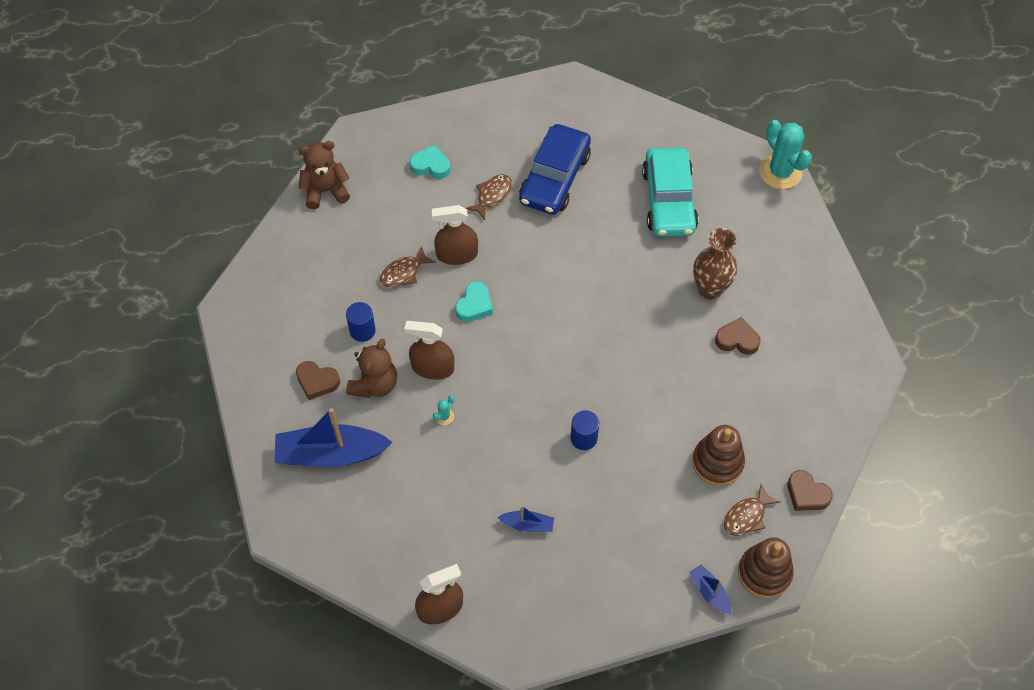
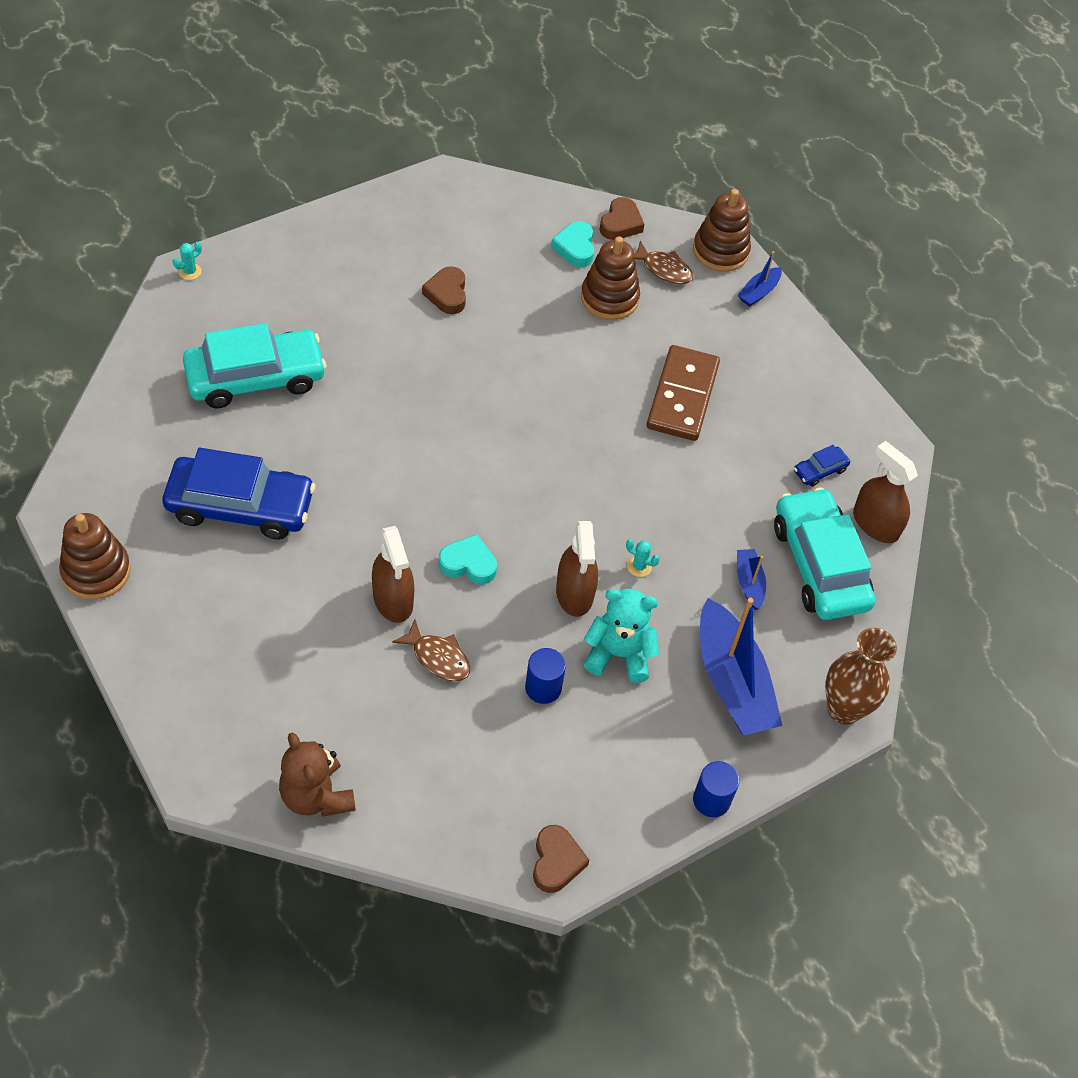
camera: 110 degrees left, 5 degrees down
(317, 381) = (636, 724): brown heart -> brown heart (556, 862)
(374, 384) = (619, 654): brown teddy bear -> turquoise teddy bear
(413, 549) = (819, 565): none -> turquoise car
(431, 165) = (244, 662): turquoise heart -> turquoise heart (575, 248)
(492, 195) = (284, 575): brown fish -> none
(503, 580) = (820, 470): none -> blue car
(520, 96) = (96, 571): none -> brown stacking toy
(527, 525) = (746, 458): blue boat -> blue boat (749, 583)
(583, 438) = (620, 421): blue cylinder -> blue cylinder (711, 800)
(601, 492) = (682, 396): none -> brown domino
(710, 289) = (383, 325): brown vase -> brown vase (844, 709)
(780, 172) = (190, 271): turquoise cactus -> turquoise cactus, size x0.41

